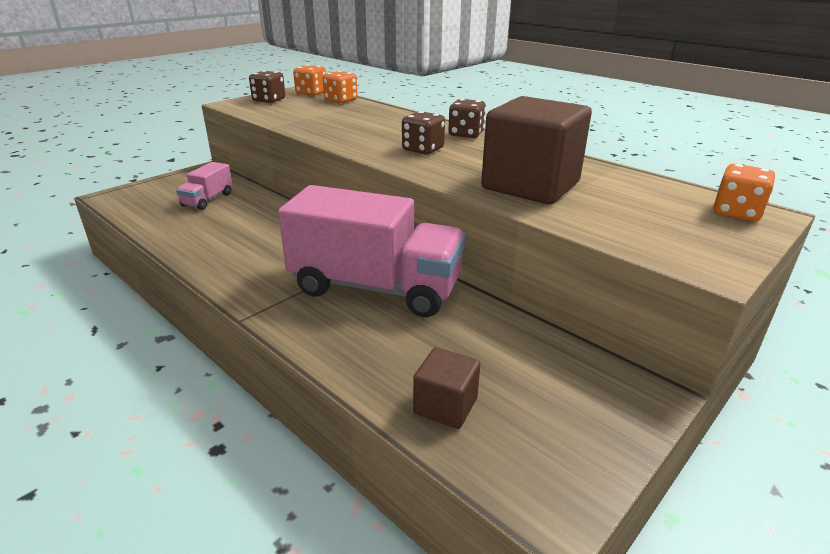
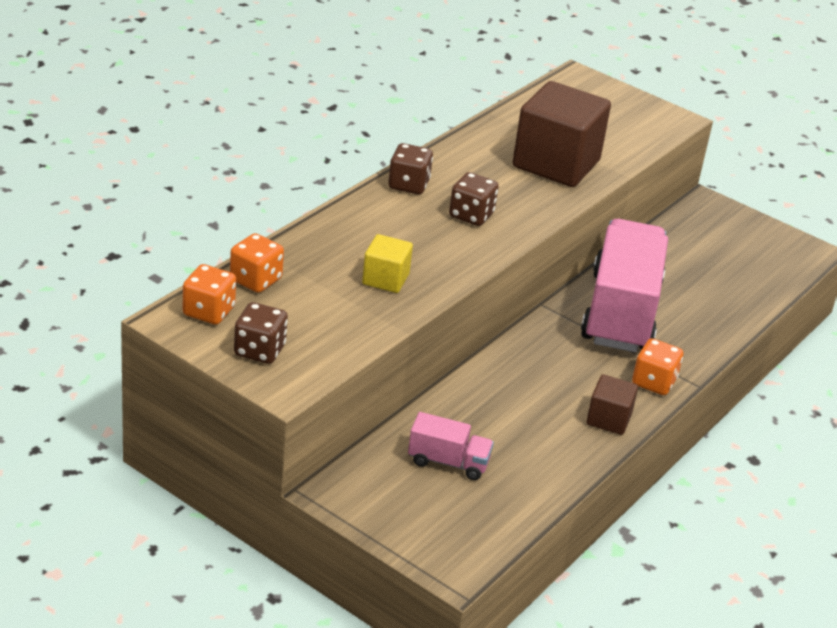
camera: 100 degrees left, 5 degrees up
(334, 124) = (385, 279): none -> yellow cube
(445, 406) = (753, 281): brown cube -> brown cube (608, 419)
(736, 213) = (582, 87): orange dice -> orange dice (654, 382)

